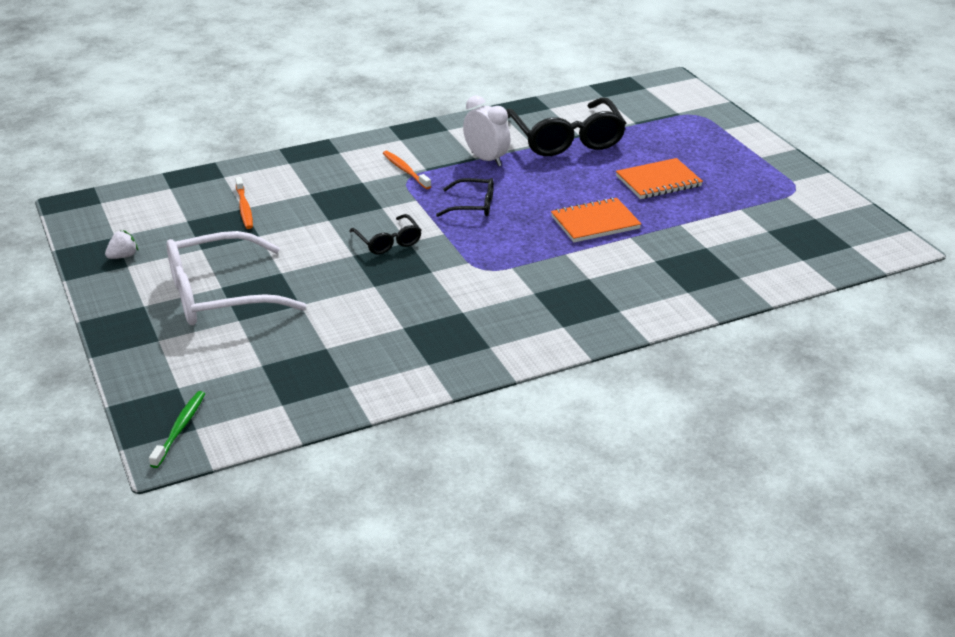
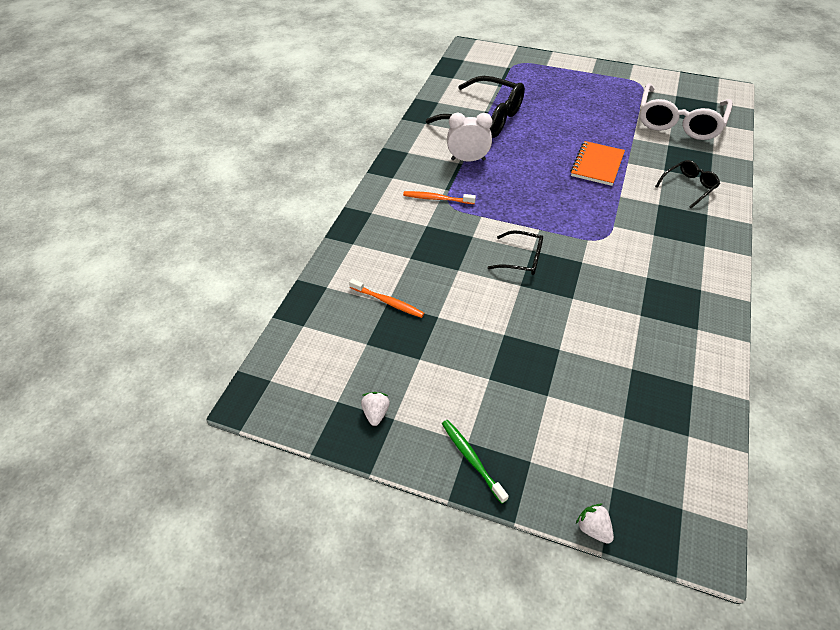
camera: 45 degrees left, 15 degrees up
(126, 393) = (593, 528): none -> white strawberry
(180, 428) = (675, 519): green toothbrush -> green toothbrush (471, 459)
(220, 294) = (500, 385): white glasses -> white glasses (679, 121)
(472, 205) = (519, 198): black glasses -> black glasses (688, 187)
(658, 181) = (577, 117): orange notebook -> none

